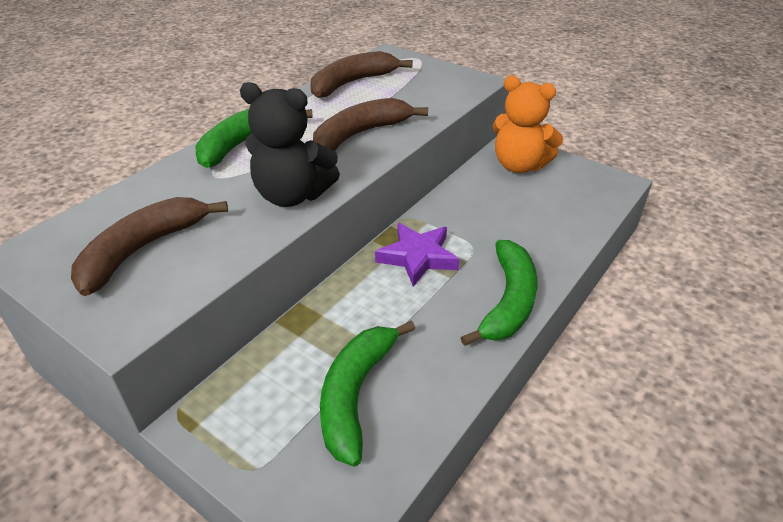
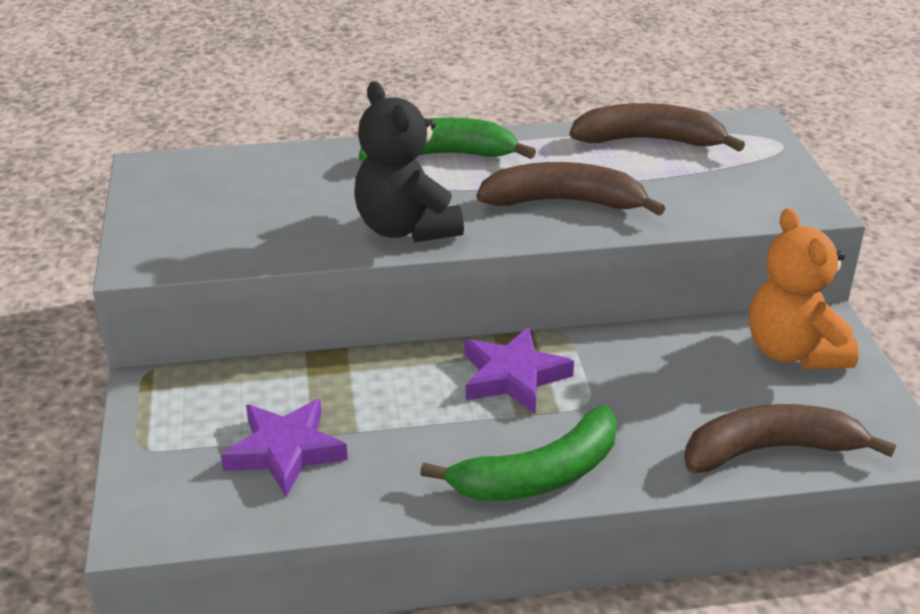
camera: 45 degrees right, 5 degrees down
(143, 249) = (228, 209): brown banana -> brown banana (771, 450)
(356, 394) = (285, 451): green banana -> purple star

